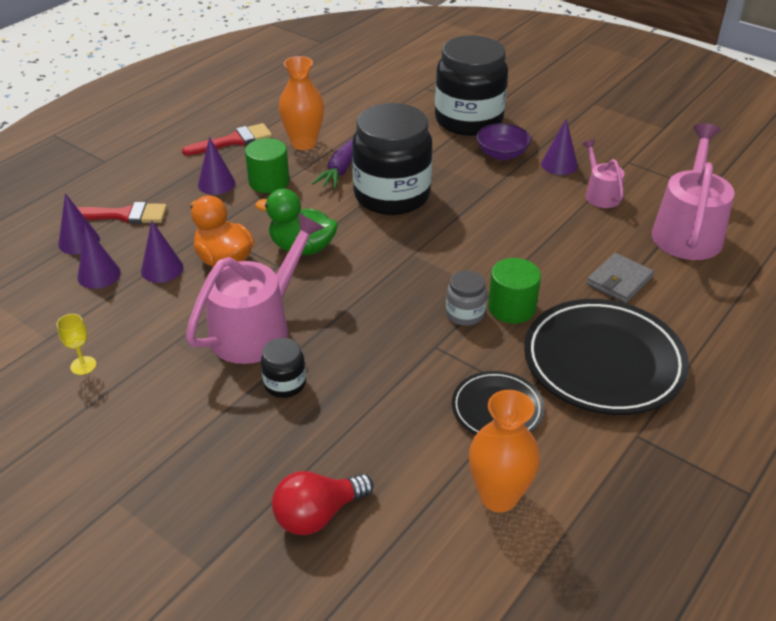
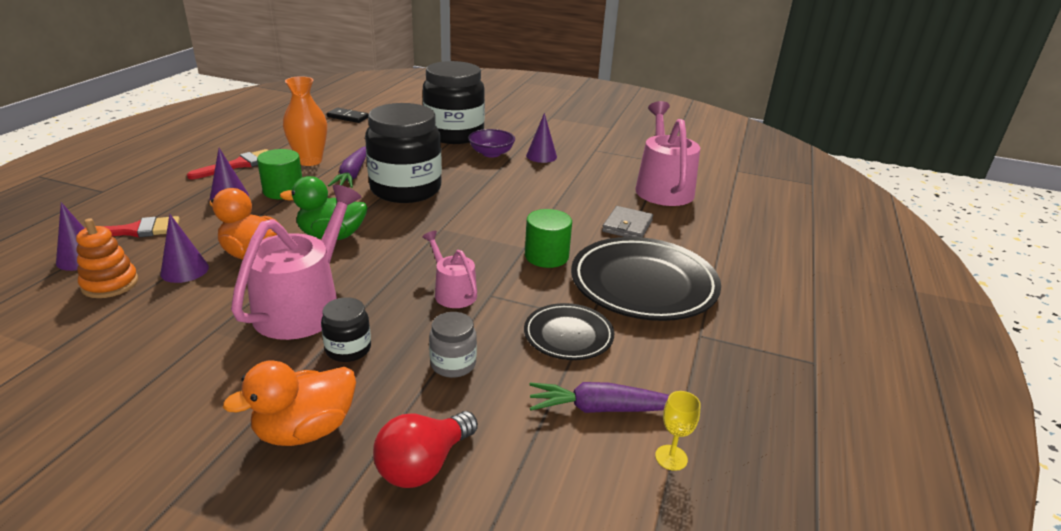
camera: 20 degrees left, 10 degrees down
(83, 365) = (103, 370): yellow goblet -> yellow goblet (671, 457)
(99, 275) = (110, 284): purple cone -> orange stacking toy
(230, 459) = (305, 430): none -> orange duck
(358, 82) = (348, 117): none -> black domino
(465, 314) = (507, 266): grey jar -> grey jar (453, 364)
(498, 496) = (602, 409): orange vase -> purple carrot
(600, 194) = (583, 171): pink watering can -> pink watering can (452, 292)

